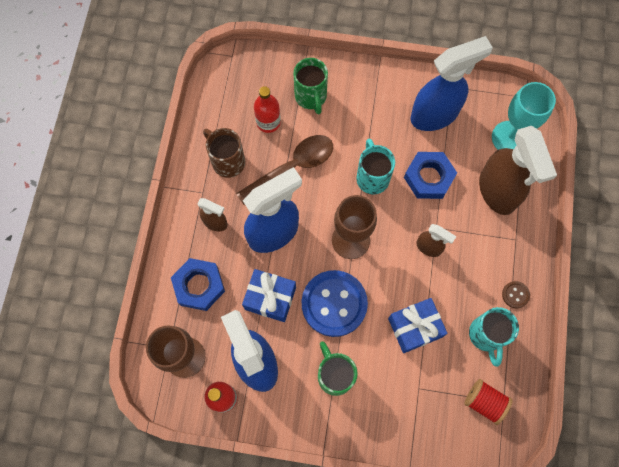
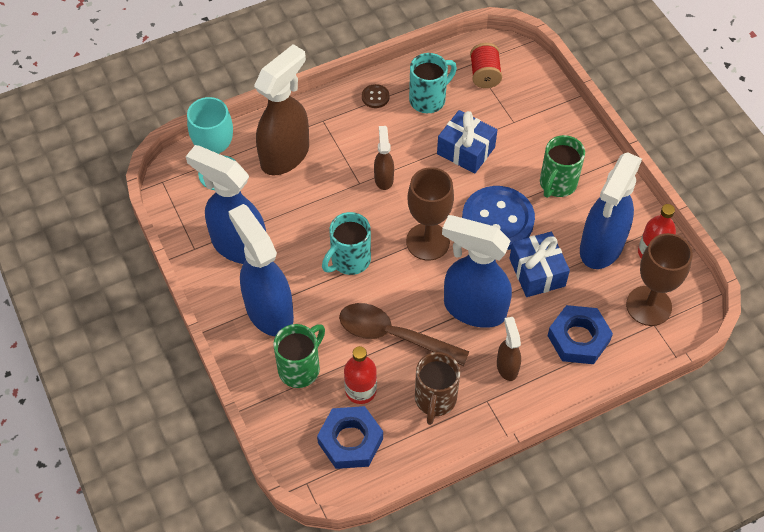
camera: 125 degrees left, 15 degrees down
(368, 103) = (268, 311): none -> blue spray bottle
(429, 178) = (313, 215): blue nut -> blue nut (350, 441)

